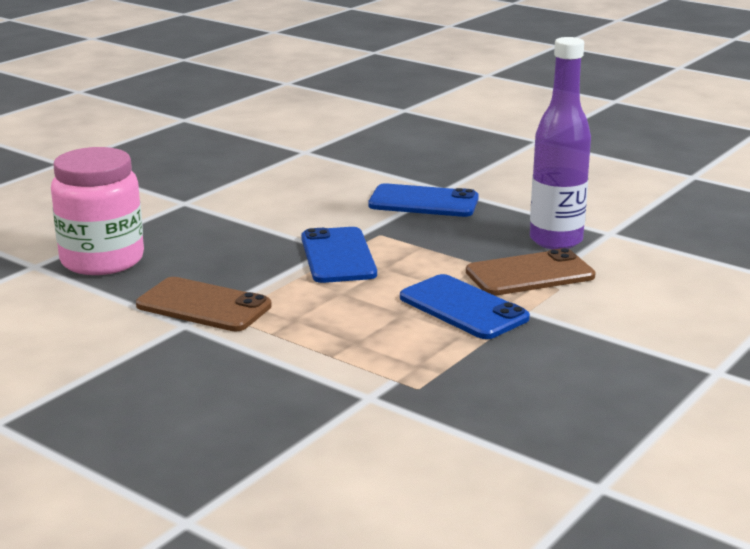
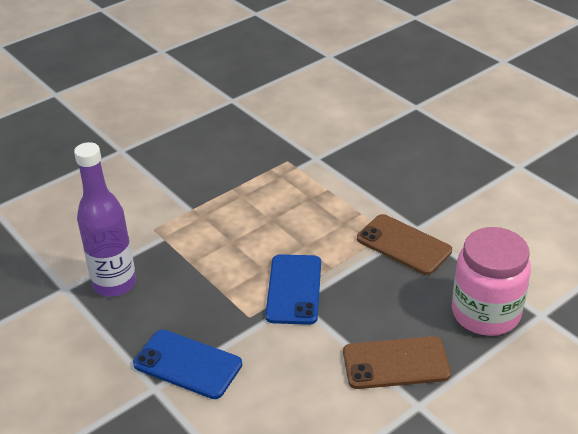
camera: 165 degrees left, 15 degrees up
(463, 308) = (229, 218): blue phone -> none
(530, 274) = (163, 245): brown phone -> brown phone (396, 363)

